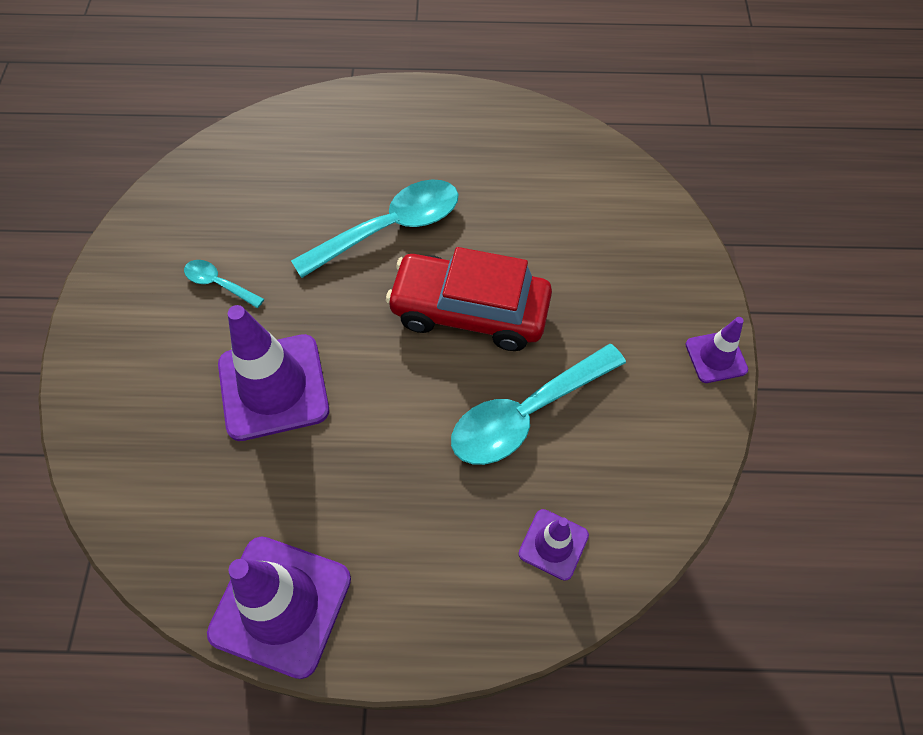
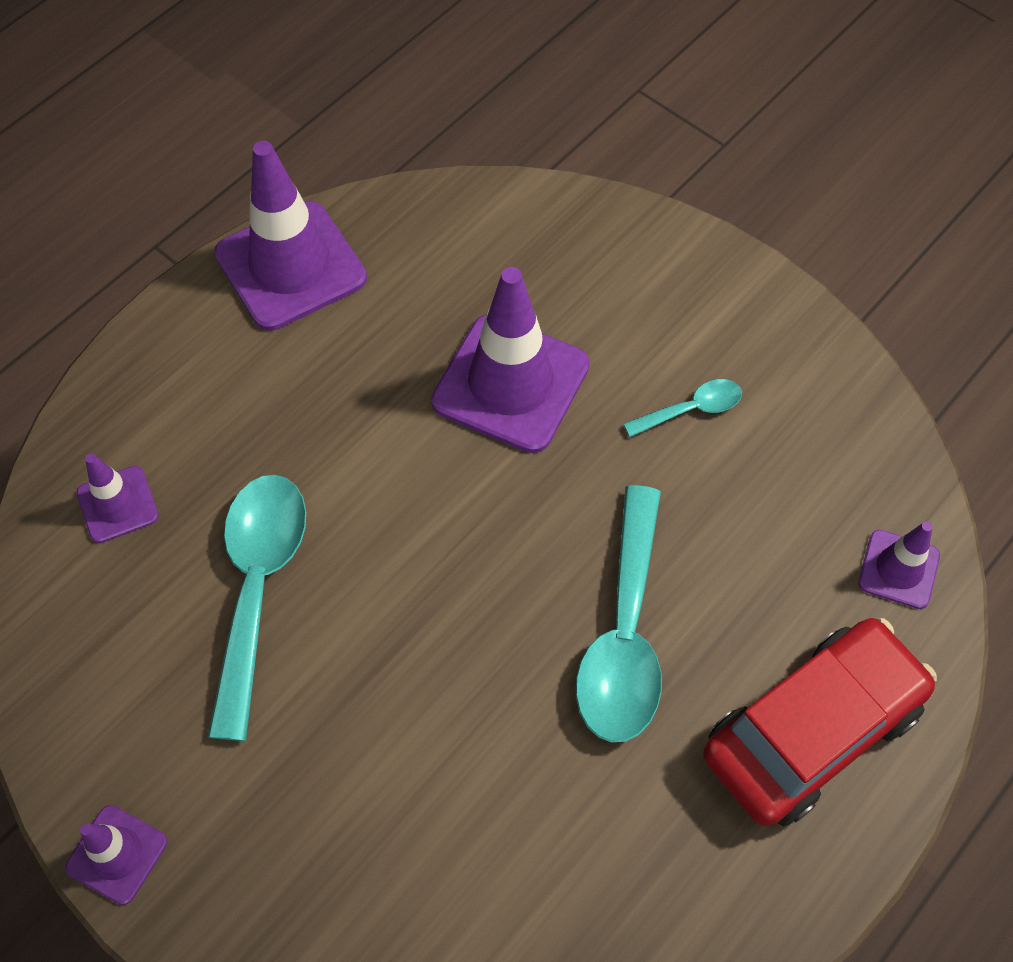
camera: 130 degrees right, 0 degrees up
(252, 144) = (898, 569): none -> purple traffic cone
(469, 311) = (429, 631): red car -> red car (811, 730)

